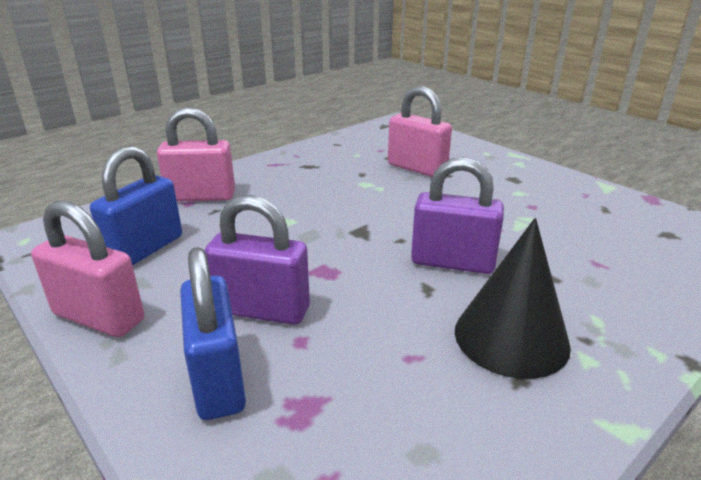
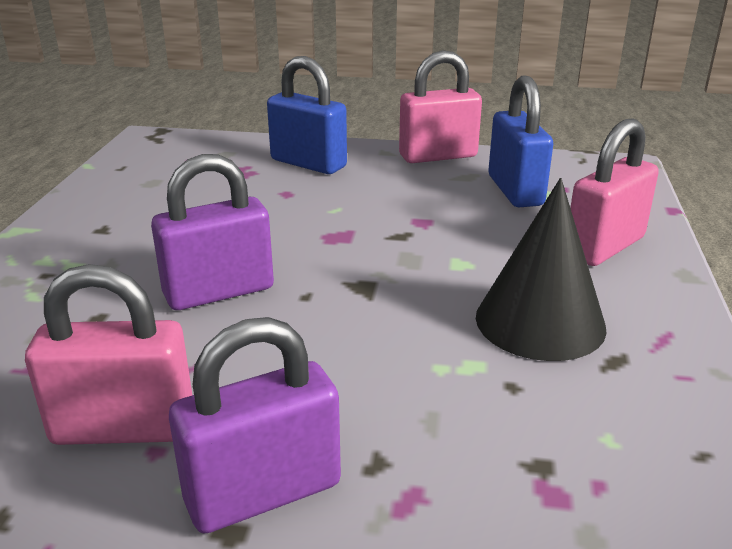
camera: 140 degrees right, 0 degrees up
(262, 310) = (341, 195): purple padlock -> purple padlock (263, 492)
(417, 168) = (447, 453): pink padlock -> pink padlock (124, 428)
(511, 337) = (119, 249): black cone -> black cone (540, 321)

